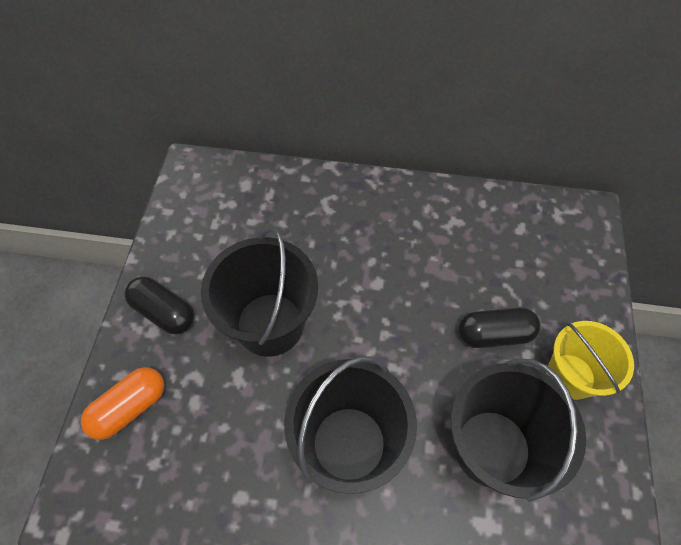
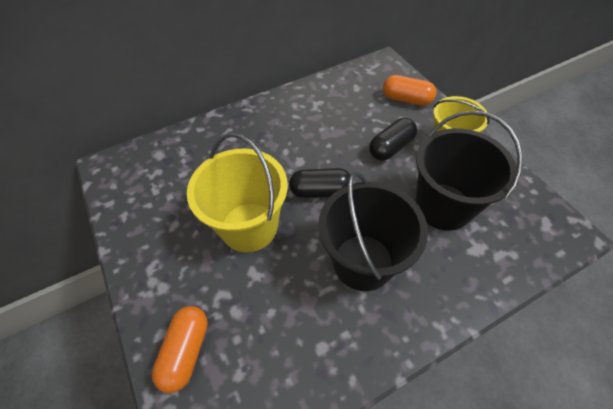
camera: 35 degrees left, 5 degrees down
(164, 312) = (161, 269): black capsule -> black capsule (320, 191)
(270, 324) = (249, 226): black bucket -> yellow bucket
(571, 283) = (406, 99): none -> orange capsule

